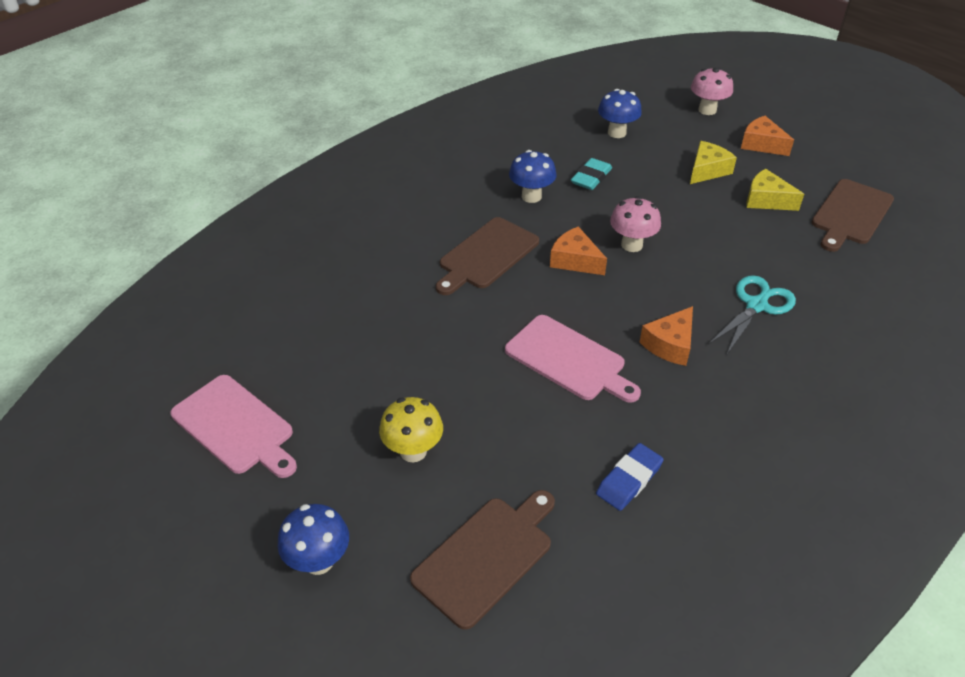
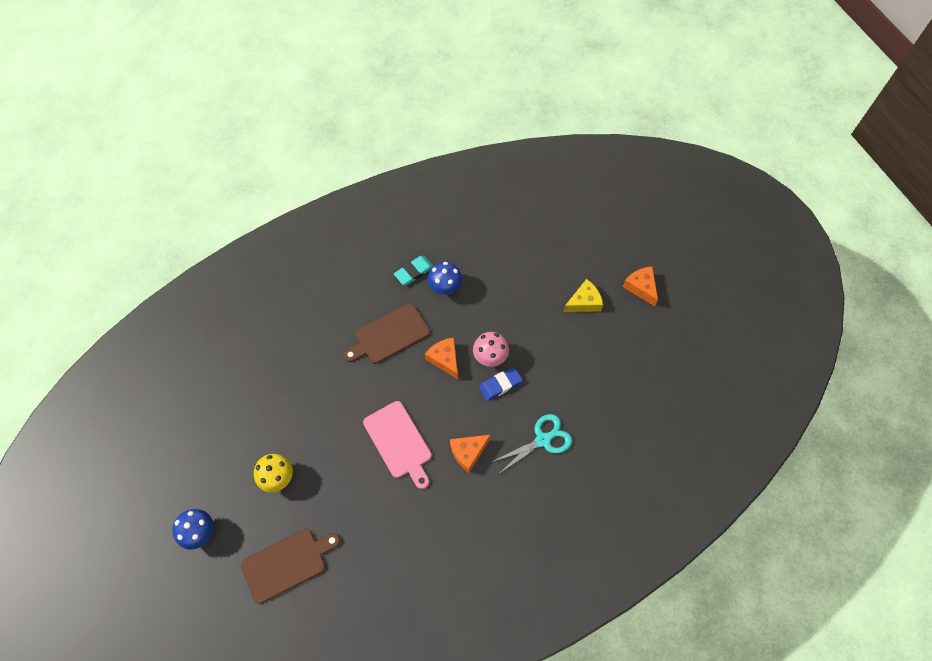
camera: 20 degrees right, 20 degrees up
(235, 427) = (187, 424): pink cutting board -> none
(591, 177) = (496, 282): turquoise eraser -> turquoise eraser (414, 272)
(617, 133) = (539, 241): blue mushroom -> none
(629, 480) = (389, 543): blue eraser -> blue eraser (500, 385)
(707, 110) = (622, 236): pink mushroom -> none
(766, 200) = (609, 346): yellow cheese -> none
(850, 214) = (662, 380): brown cutting board -> none

